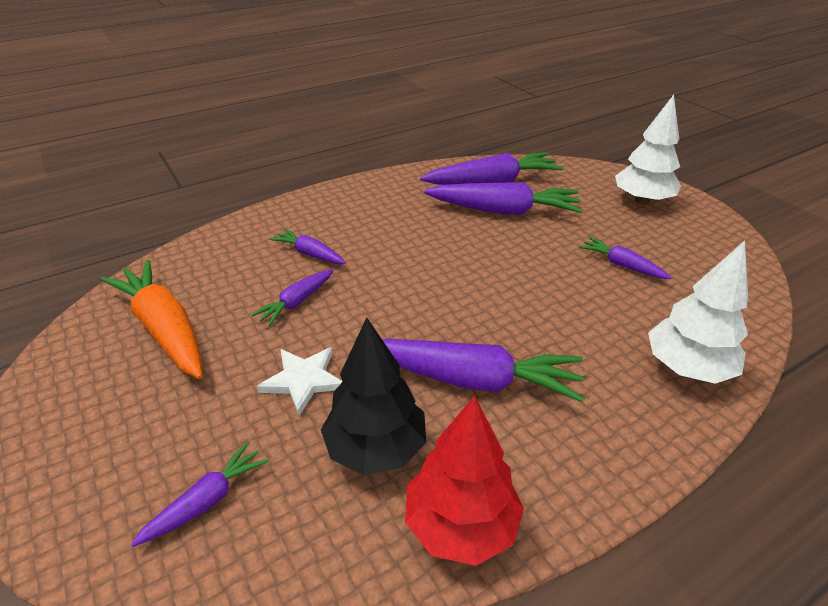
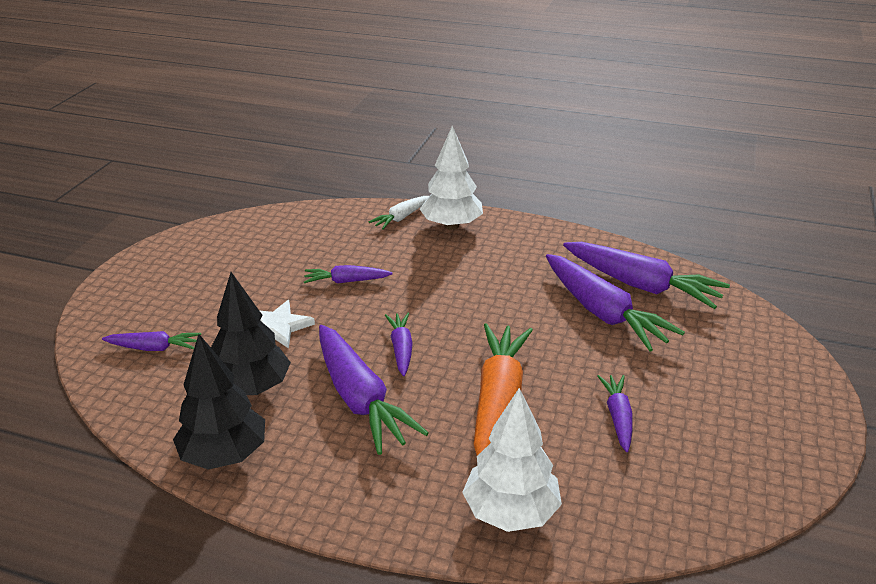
camera: 50 degrees right, 5 degrees down
(164, 328) = (262, 250): orange carrot -> orange carrot (498, 400)
(255, 228) = (401, 217): none -> white carrot
(310, 254) = (405, 256): purple carrot -> purple carrot (401, 349)
(461, 524) = (225, 455): red tree -> black tree
(642, 200) = (763, 387): white tree -> white tree (451, 225)

